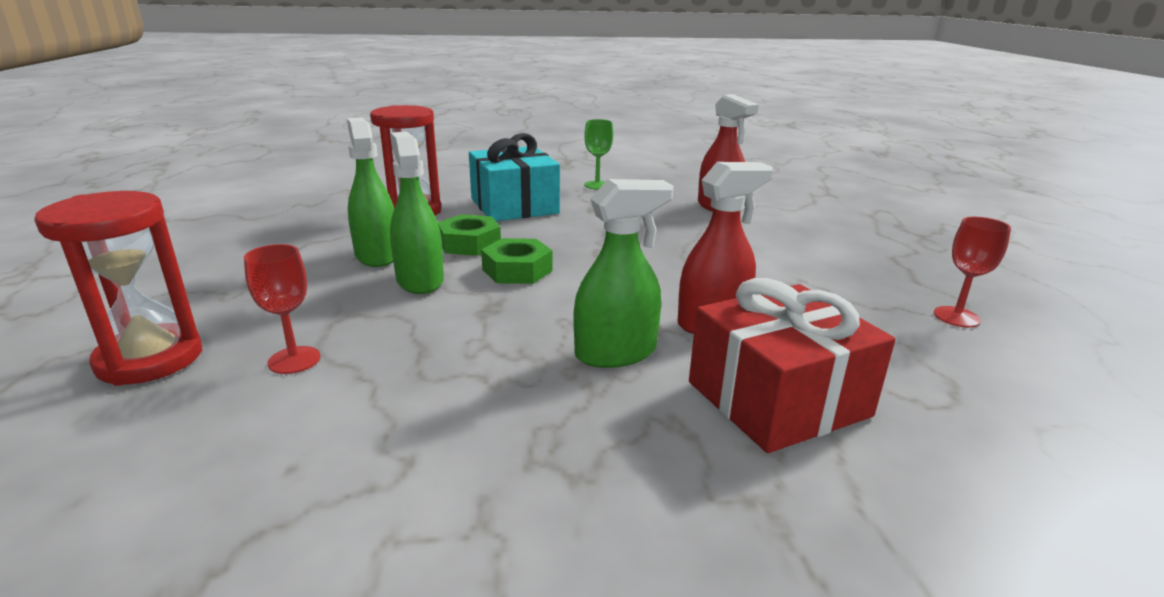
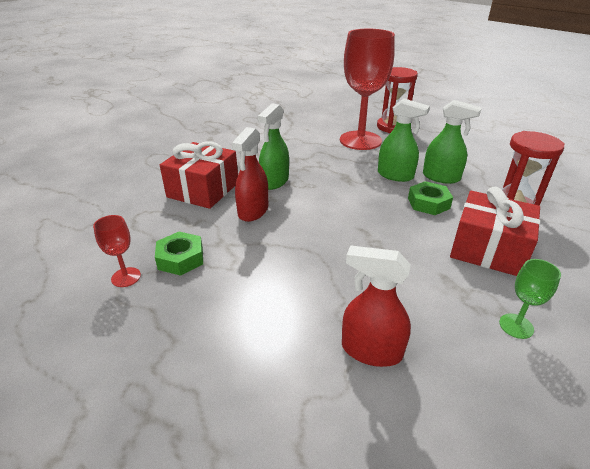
camera: 140 degrees right, 10 degrees up
(294, 360) = (360, 140): red goblet -> red goblet, size x2.39
(514, 206) = (488, 249): turquoise gift -> red gift
(517, 270) = (374, 199): green nut -> green nut (180, 258)

